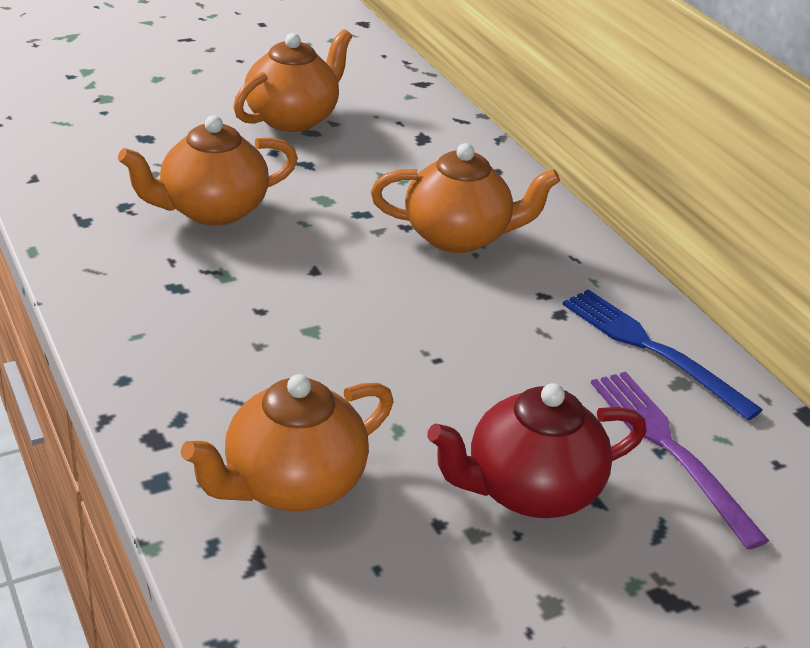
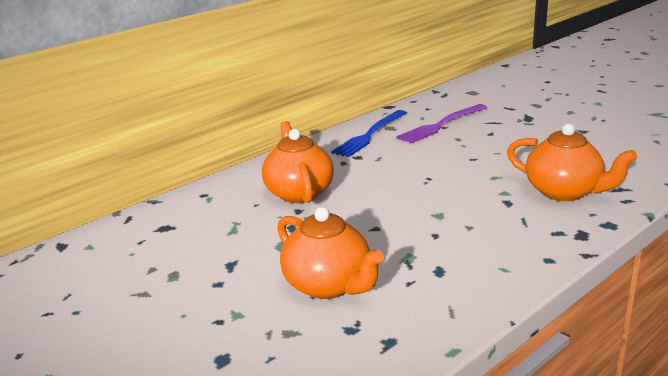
camera: 100 degrees left, 10 degrees down
(293, 118) = (151, 289): orange teapot -> none
(529, 490) = (500, 145): red teapot -> none

